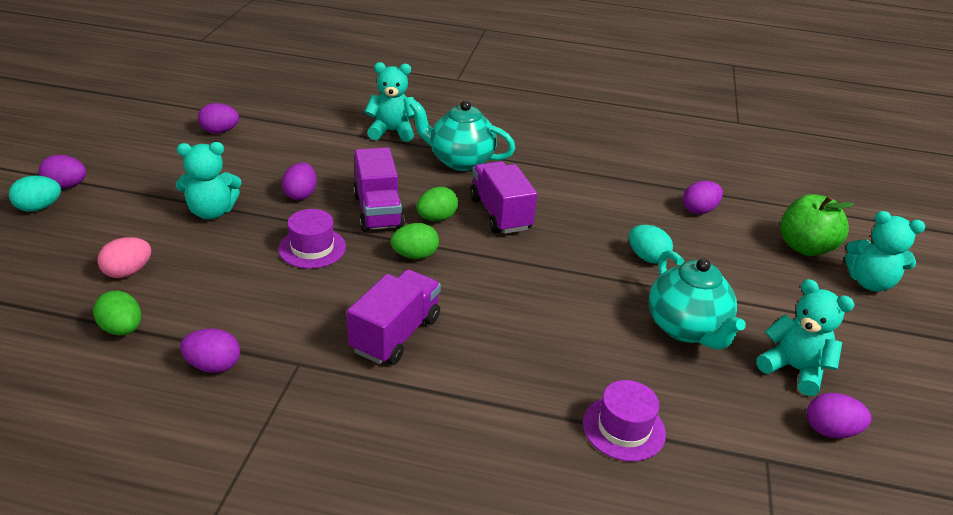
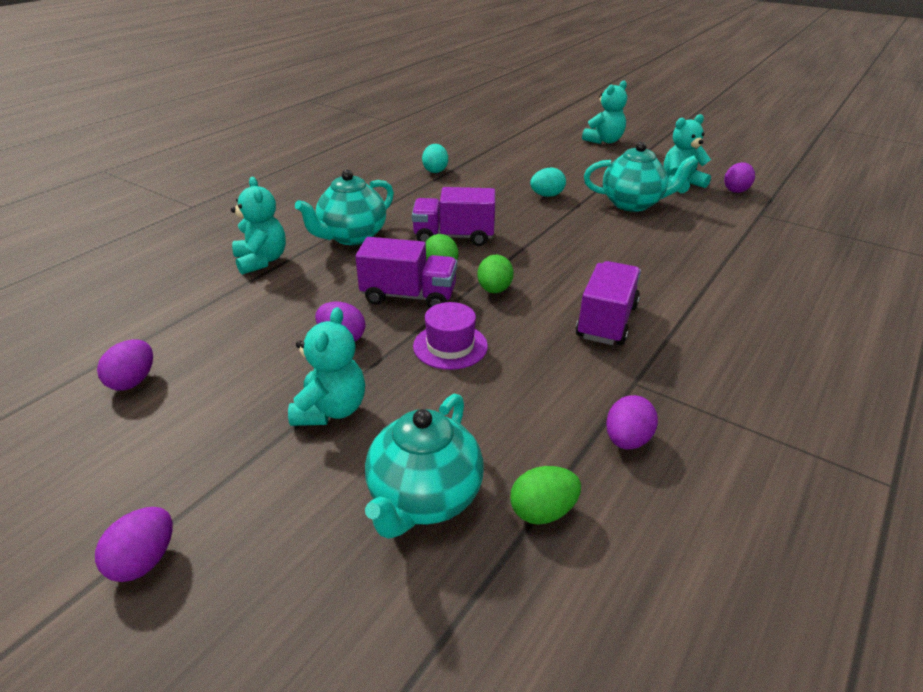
camera: 65 degrees left, 0 degrees up
(39, 208) = (186, 600): turquoise egg -> turquoise egg (435, 170)
(128, 272) = (424, 499): pink egg -> turquoise teapot
(392, 131) = (261, 261): turquoise teddy bear -> turquoise teddy bear turned 135 degrees clockwise
(395, 334) = (606, 321): purple truck -> purple truck turned 60 degrees clockwise
(623, 428) = (731, 250): purple hat -> none
(699, 210) = (498, 164): purple egg -> none
(805, 247) = (560, 146): green apple -> none

